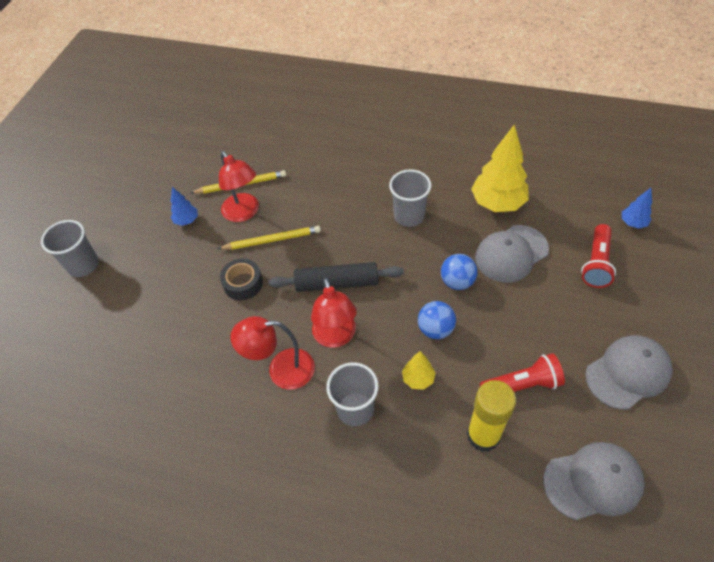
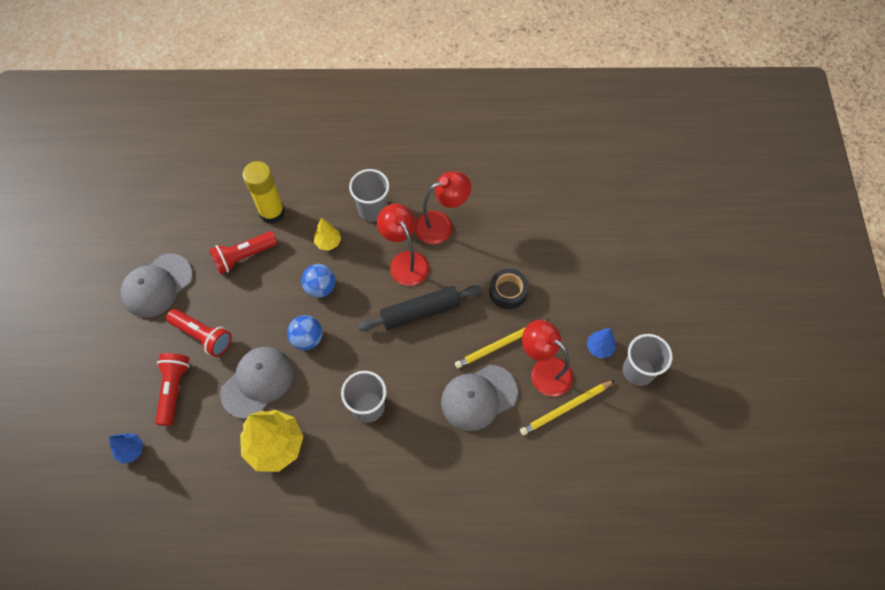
camera: 160 degrees right, 10 degrees up
(83, 265) = (670, 276): grey cup -> grey cup (638, 370)
(569, 306) = (203, 336): none -> red flashlight
(593, 481) = (192, 200): grey cap -> grey cap (478, 397)

